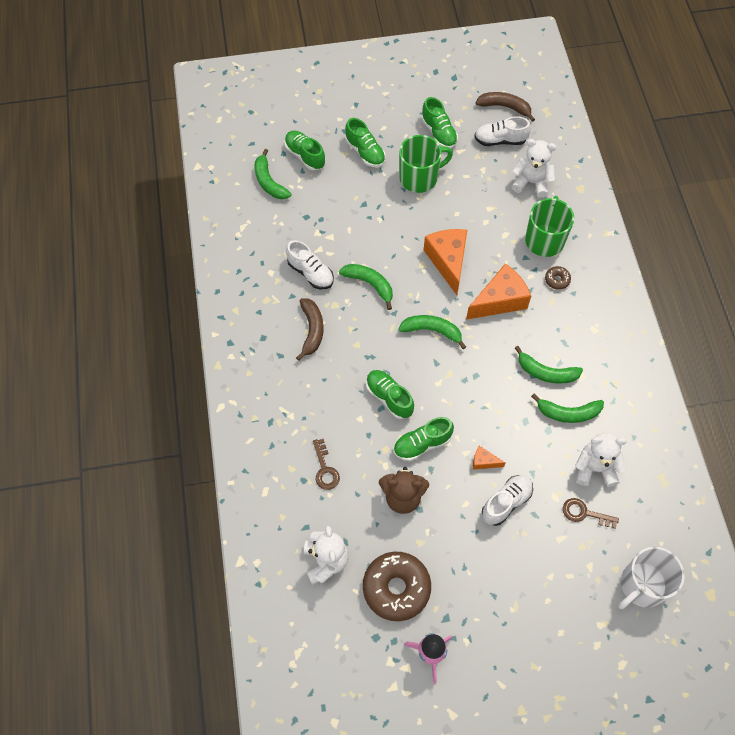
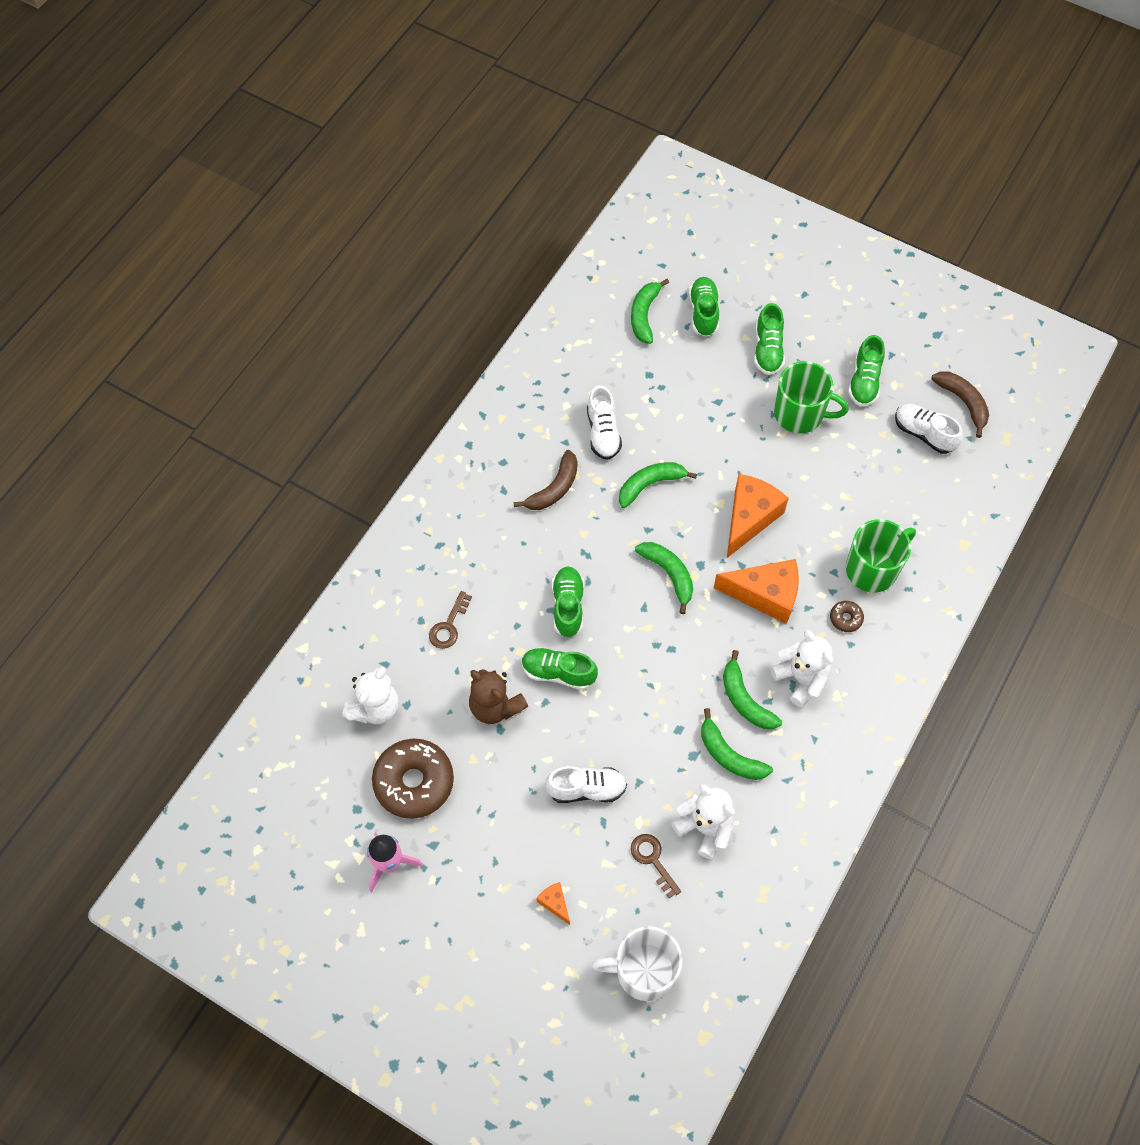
camera: 40 degrees right, 0 degrees up
(370, 284) = (650, 485): green banana -> green banana turned 105 degrees counterclockwise
(484, 461) = (601, 735): orange cheese -> orange cheese (555, 903)
(531, 182) = (915, 501): white teddy bear -> white teddy bear (801, 679)

